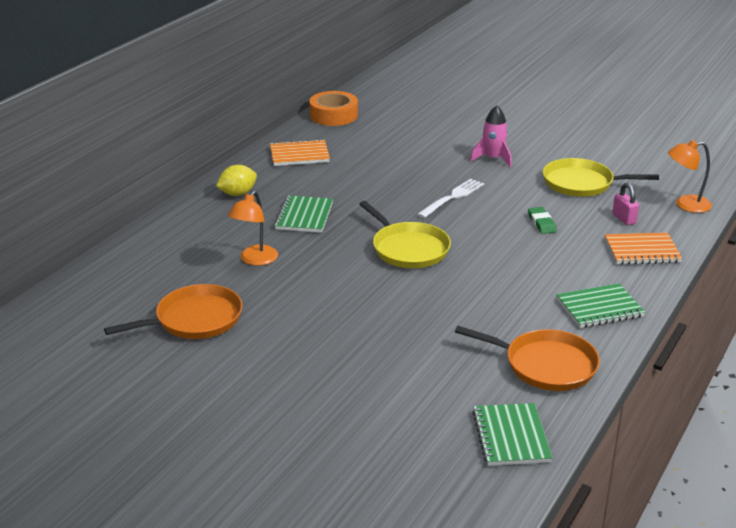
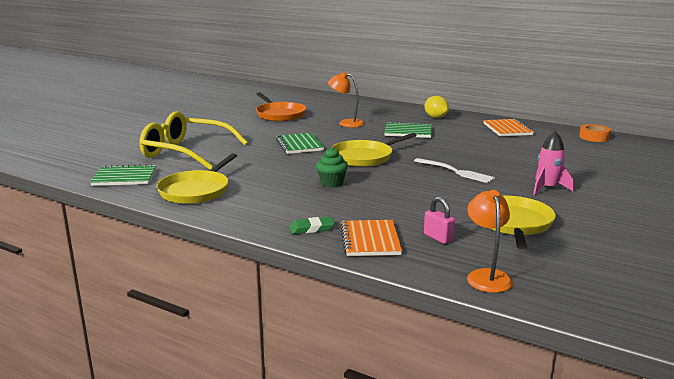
camera: 90 degrees right, 10 degrees down
(333, 115) = (594, 137): orange tape -> orange tape, size x0.65
(393, 395) = (185, 152): none -> yellow glasses
(501, 271) = (332, 183): none -> green cupcake
(541, 223) = (418, 201): green eraser -> green eraser (312, 228)
(545, 365) = (196, 190): orange pan -> yellow pan
(599, 308) = (269, 213): green notebook -> green notebook (299, 145)
(624, 219) = (438, 237): pink padlock -> pink padlock turned 75 degrees clockwise

